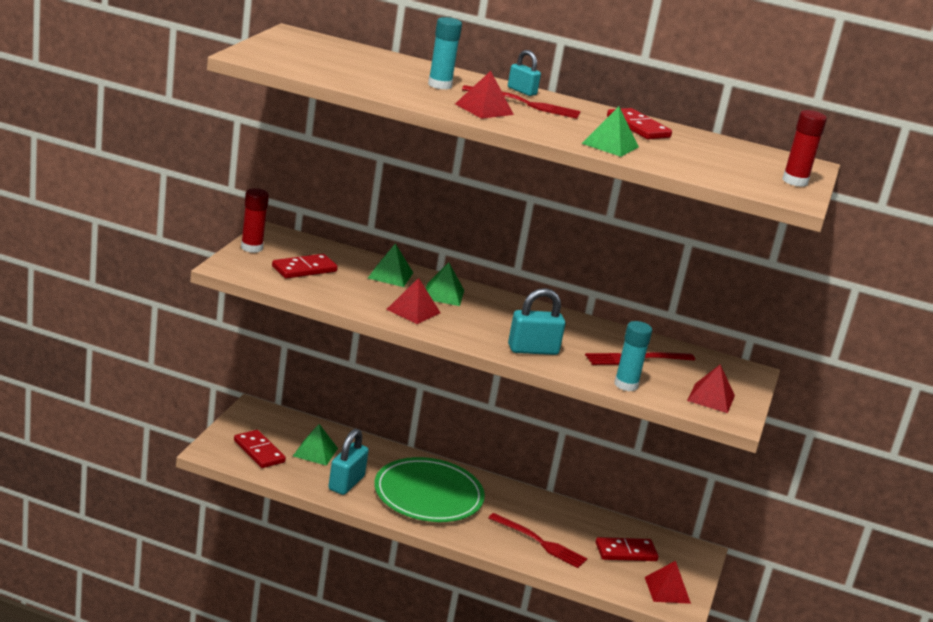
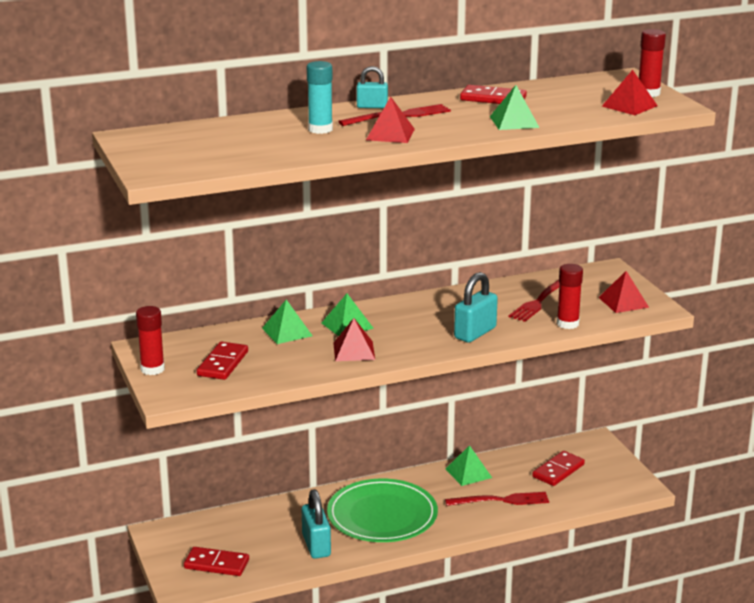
camera: 35 degrees left, 0 degrees up
(315, 452) = (257, 536): green pyramid -> green pyramid (468, 473)
(626, 385) = (567, 324): turquoise glue stick -> red glue stick
(667, 590) = (617, 480): red pyramid -> red pyramid (629, 106)

